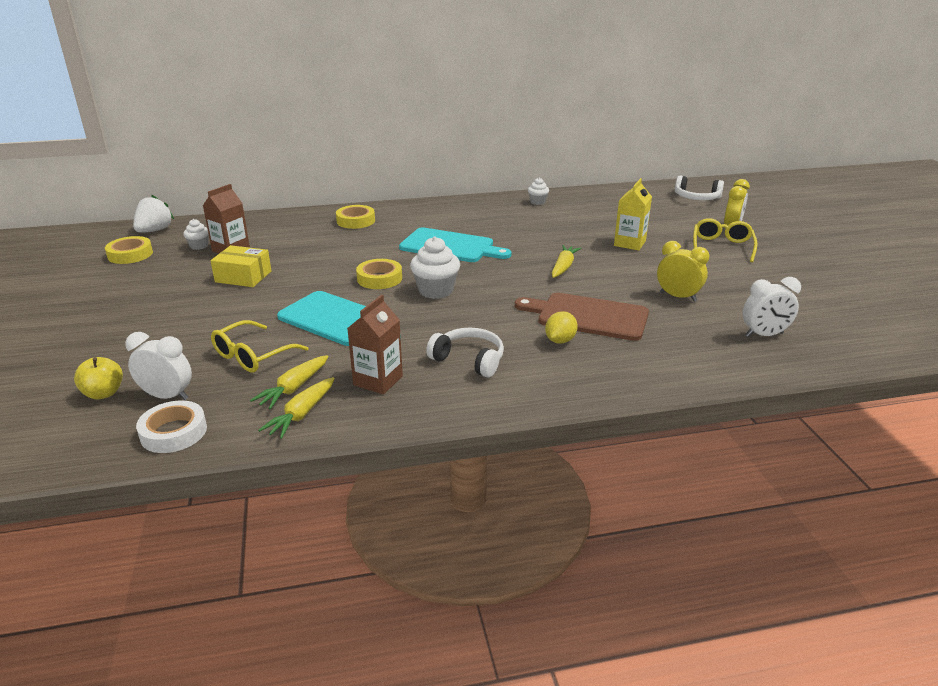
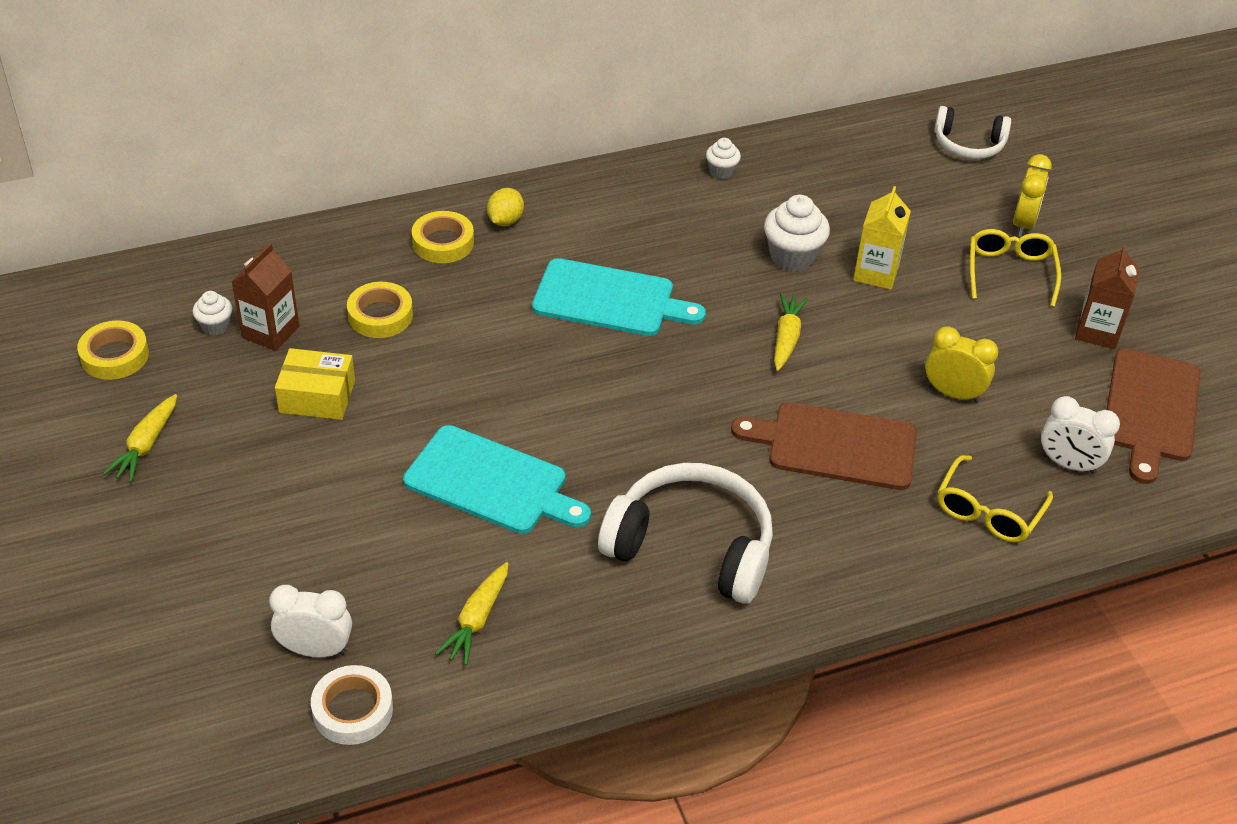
camera: 10 degrees left, 15 degrees up
(103, 393) = (228, 653): yellow apple -> none
(154, 230) = (124, 291): white strawberry -> none
(253, 355) = (399, 564): yellow glasses -> yellow glasses (988, 511)
(301, 414) = (503, 665): yellow carrot -> yellow carrot (146, 445)
(378, 380) = (582, 596): brown carton -> brown carton (1097, 331)
(379, 278) = (523, 385): yellow tape -> yellow tape (380, 315)
(435, 291) = (613, 407): white cupcake -> white cupcake (792, 257)
(469, 360) = (692, 546): white headphones -> white headphones, size x1.72
(560, 340) = (804, 498): yellow lemon -> yellow lemon (505, 220)
(764, 335) = (1068, 464): white clock -> white clock turned 45 degrees clockwise
(827, 311) = (1150, 410): none -> brown cutting board

